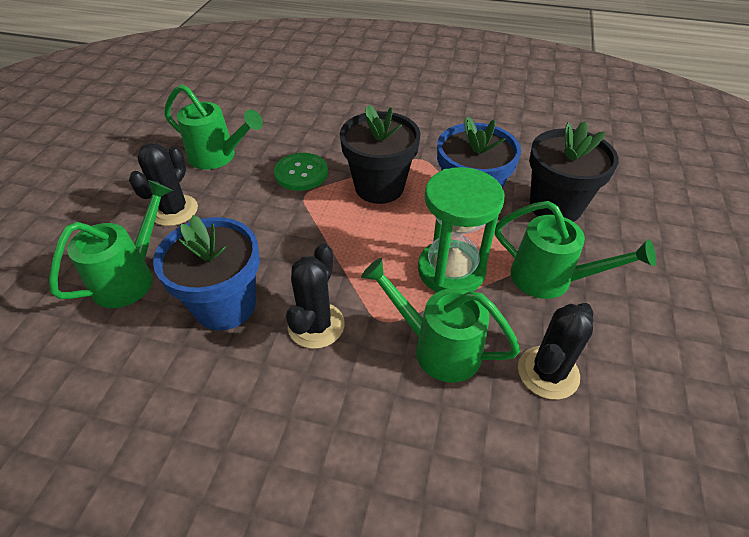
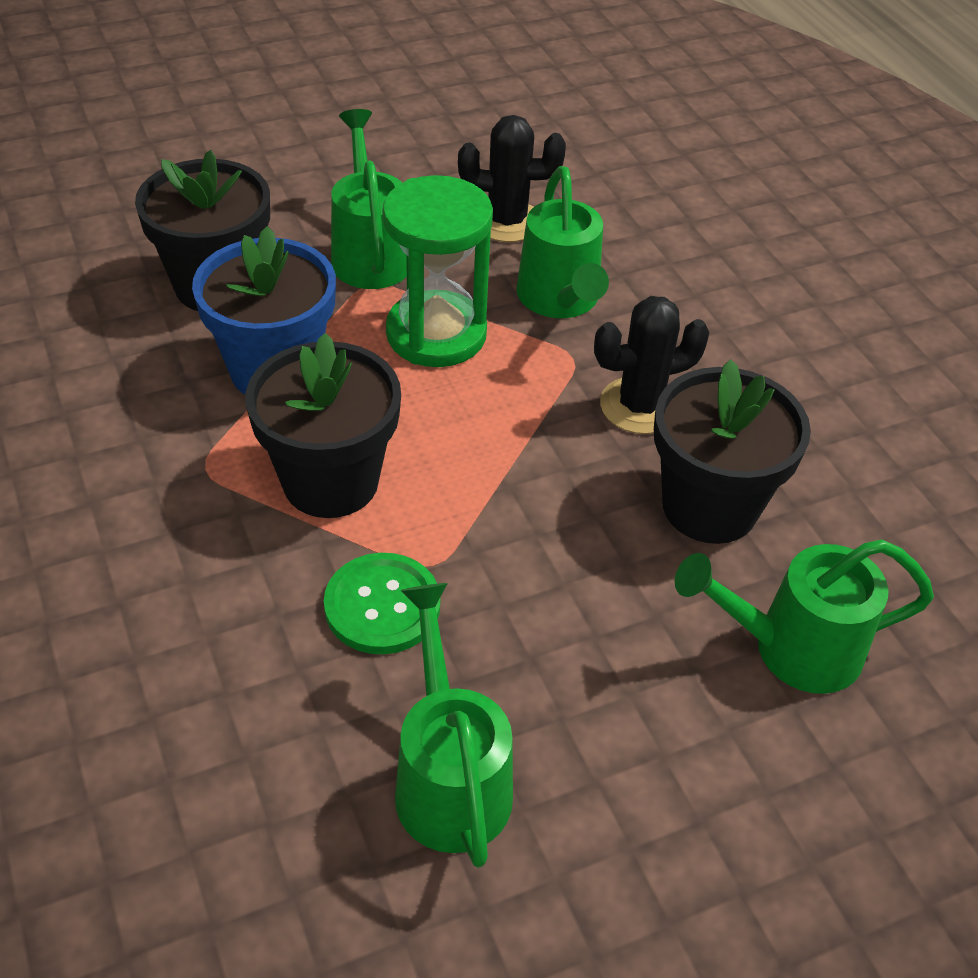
camera: 130 degrees left, 0 degrees up
(174, 210) = (636, 717): black cactus -> none
(225, 305) = (709, 506): blue flower pot -> black flower pot

